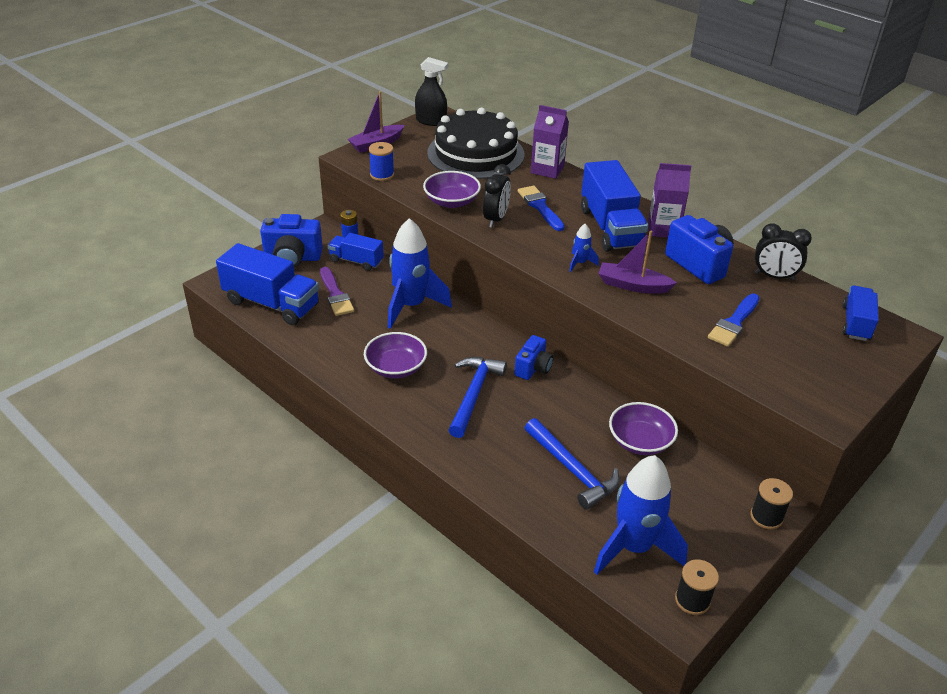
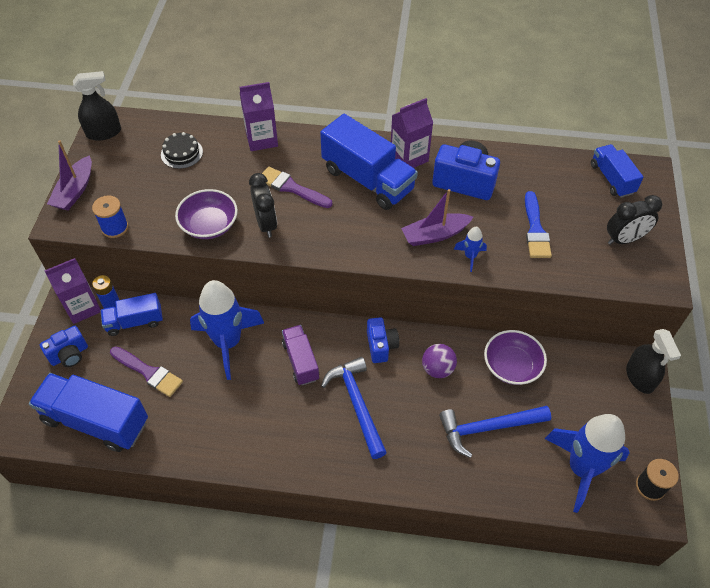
camera: 35 degrees left, 15 degrees up
(271, 303) = (96, 421): blue truck -> blue truck turned 150 degrees counterclockwise
(292, 258) = (69, 355): blue camera -> blue camera, size x0.62
(329, 236) = (83, 307): none -> purple carton
(396, 367) = (271, 419): purple bowl -> none
(456, 344) = (300, 361): none -> purple truck
(475, 154) = (181, 153): black cake -> black cake, size x0.40
(540, 207) = (291, 188): blue brush -> purple brush
(567, 408) = (437, 369): none -> purple ball
(572, 470) = (487, 428): blue hammer -> blue hammer turned 150 degrees clockwise
(580, 263) = (376, 234): blue rocket -> blue rocket (470, 256)
(766, 517) = (640, 377): black spool -> black spray bottle
(774, 276) = (525, 163): black clock -> black clock (624, 239)

